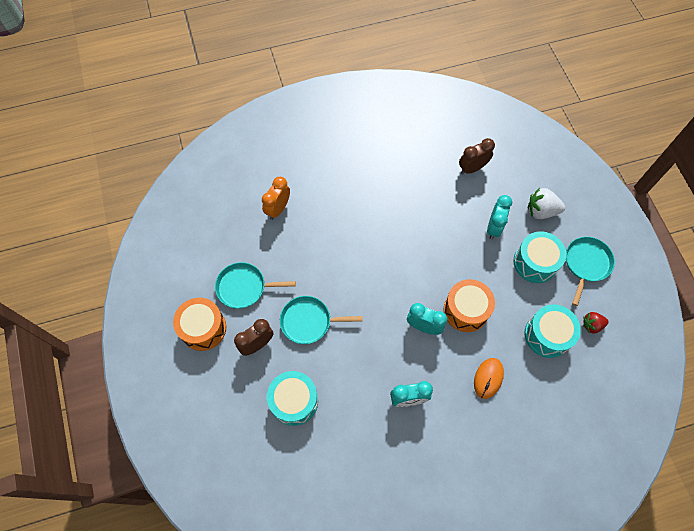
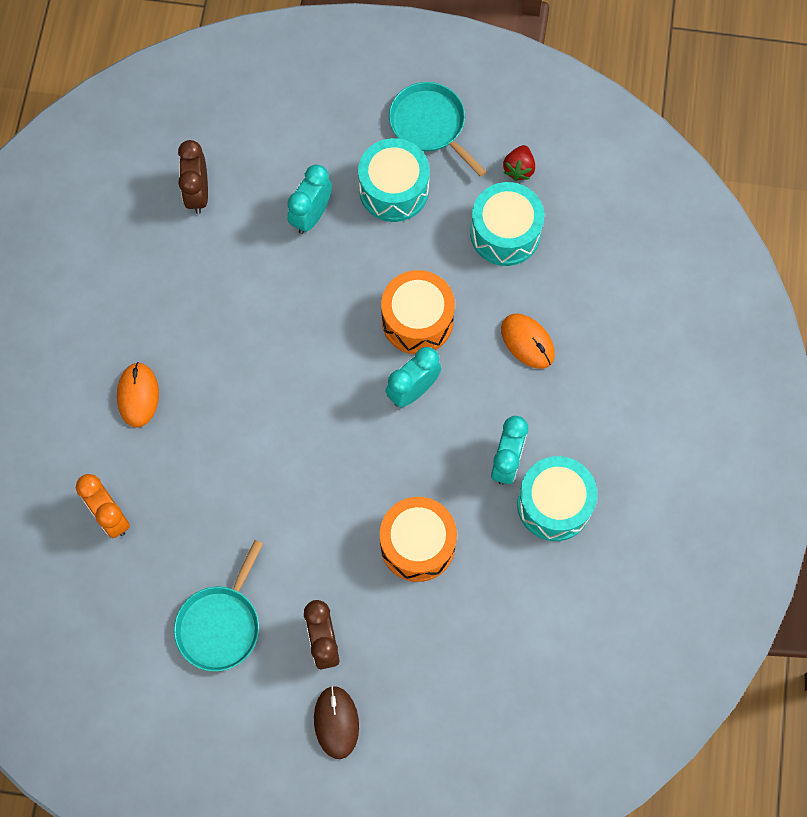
camera: 65 degrees left, 5 degrees up
(203, 328) = (257, 715): orange drum -> orange drum (417, 544)
(215, 371) = (336, 722): none -> brown mouse
(294, 401) = (436, 623): turquoise drum -> turquoise drum (554, 504)
(308, 321) = (325, 550): turquoise pan -> none
(347, 192) = (138, 395): none -> orange mouse
(493, 227) = (311, 215): turquoise clock -> turquoise clock turned 105 degrees counterclockwise
(541, 211) = (319, 137): white strawberry -> none

